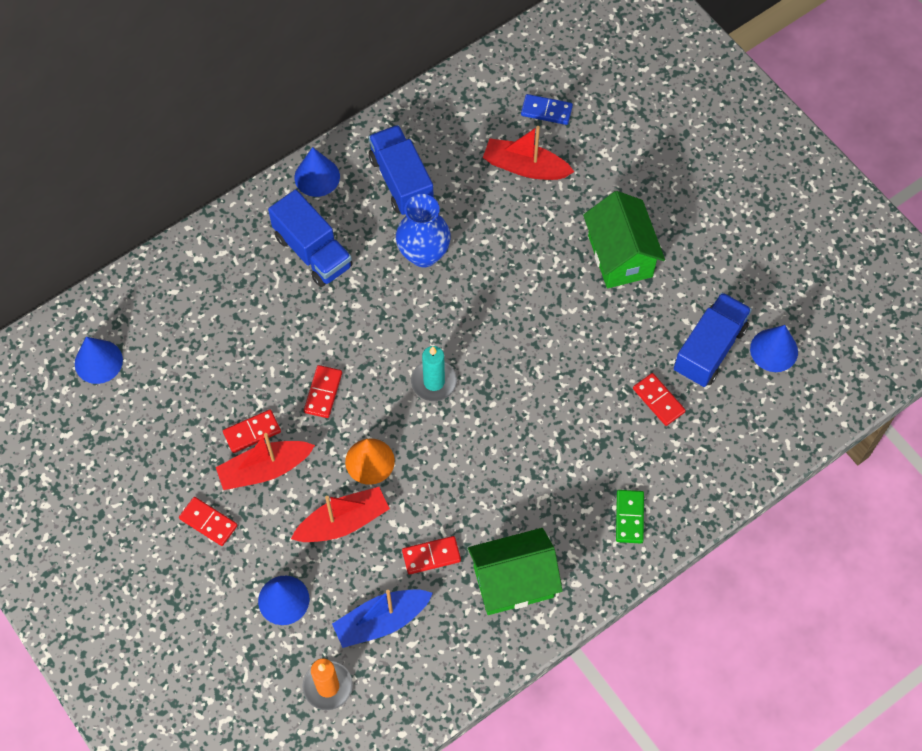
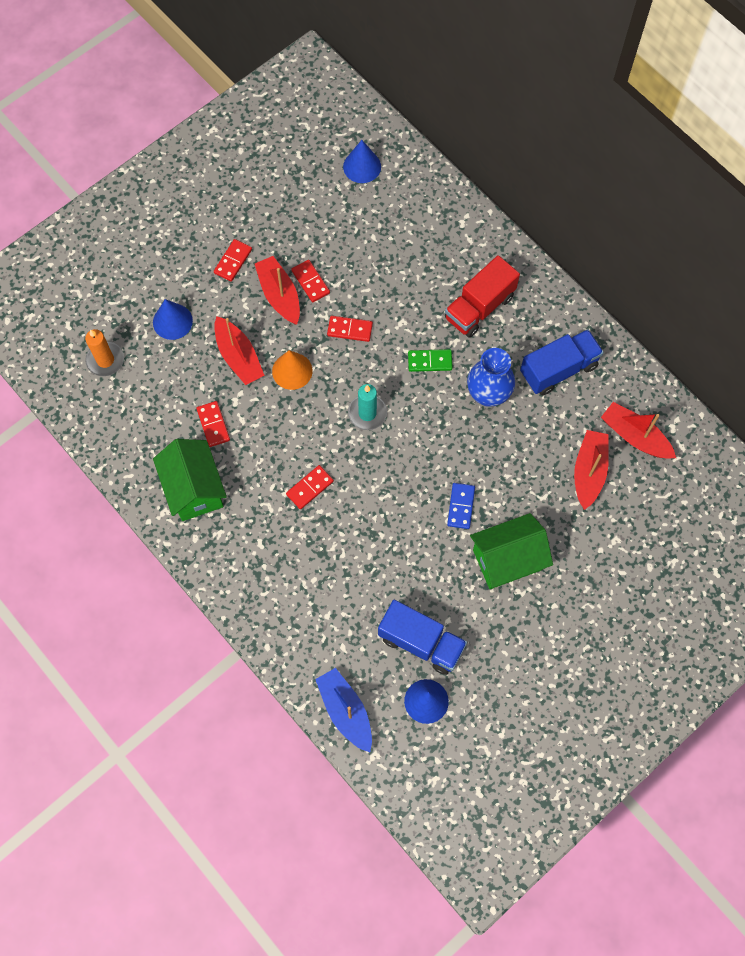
camera: 85 degrees right, 5 degrees up
(313, 251) = (479, 307): blue truck -> red truck
(317, 177) = (553, 302): blue cone -> none
(381, 621) = (158, 393): blue boat -> blue boat (345, 711)
(488, 119) = (635, 436): none -> red boat
(546, 111) = (652, 486): blue domino -> blue domino (460, 506)
(629, 517) = (255, 578): green domino -> green domino (430, 361)
(658, 400) = (366, 599): red domino -> red domino (310, 488)

